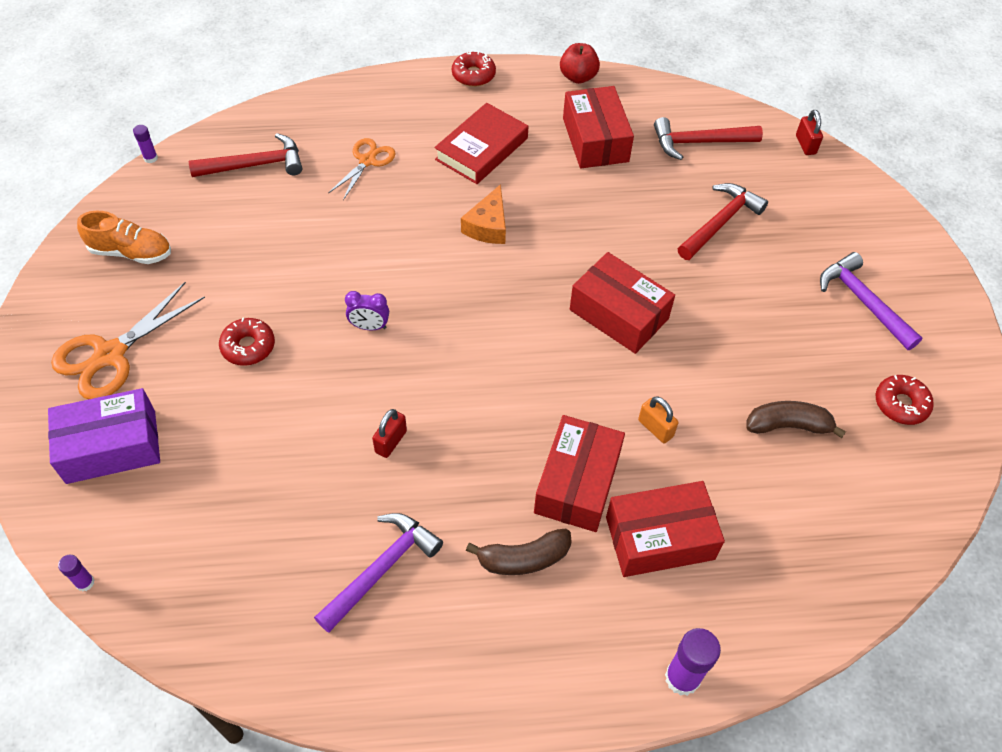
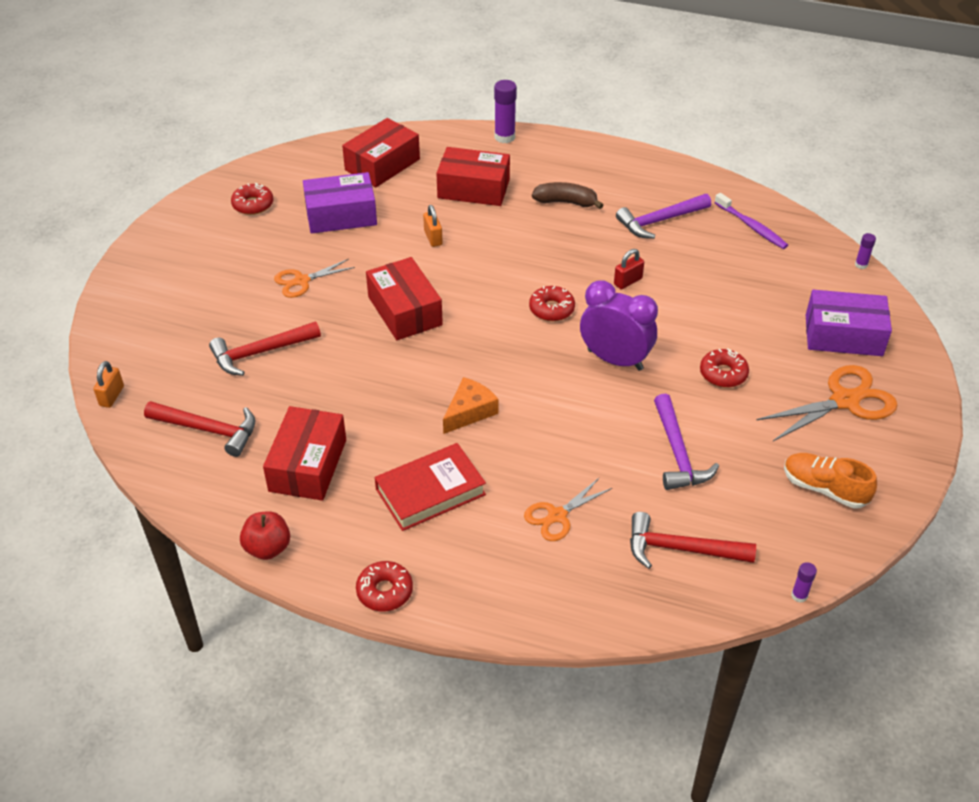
camera: 155 degrees left, 10 degrees down
(248, 607) = (751, 226): none -> purple toothbrush
(369, 326) = (615, 360): purple clock -> purple clock, size x2.01
(464, 369) = (551, 309): none -> red donut
(577, 483) = (508, 226): red box -> red box (382, 165)
(752, 315) = (301, 281): none -> orange scissors
(788, 426) = (341, 215): brown banana -> purple box
(805, 145) = (111, 396): red padlock -> orange padlock
(863, 301) = (208, 265): purple hammer -> purple hammer (678, 453)

